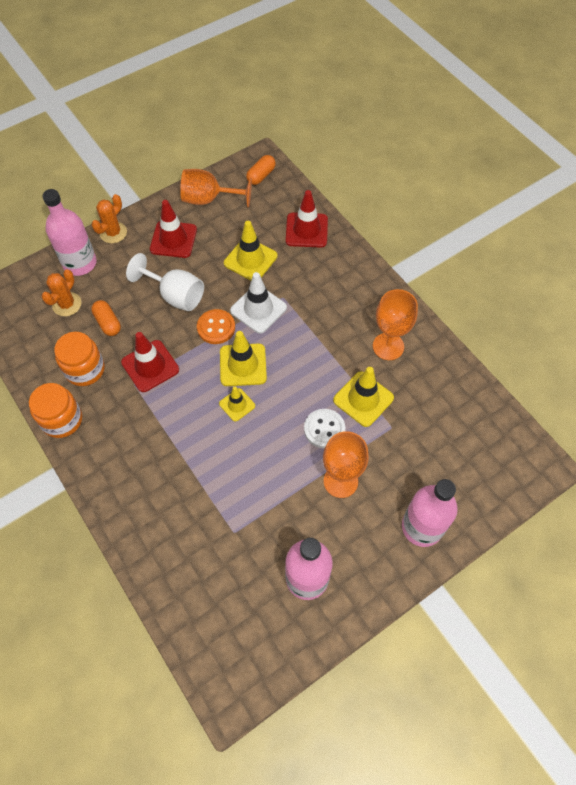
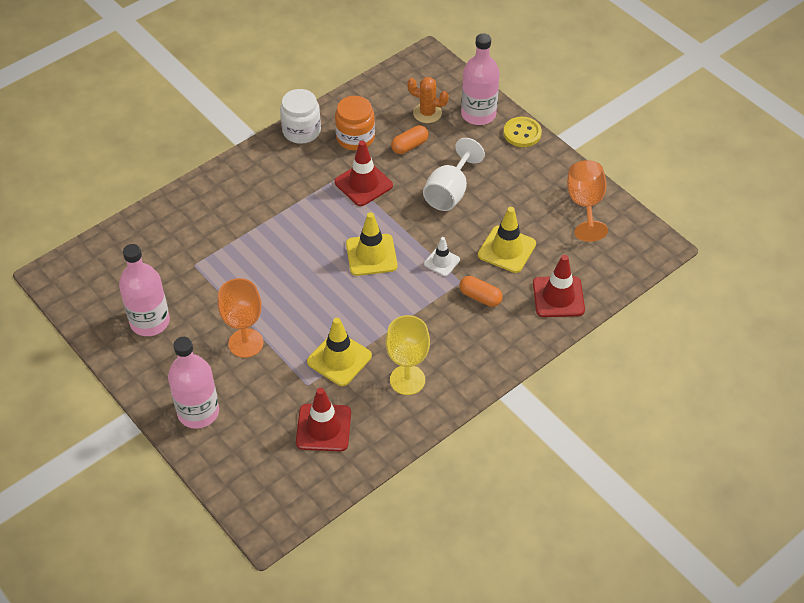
camera: 85 degrees right, 10 degrees down
(62, 420) = (301, 131): orange jar -> white jar
(113, 233) = (522, 133): orange cactus -> yellow button
(173, 239) = (522, 182): red traffic cone -> red traffic cone (323, 428)
(216, 327) = (414, 229): orange button -> none
(237, 405) = (325, 254): yellow traffic cone -> none
(258, 309) = (441, 262): white traffic cone -> white traffic cone, size x0.60
(261, 175) = (632, 248): orange capsule -> orange capsule (480, 297)
(324, 429) = (302, 327): white button -> none
(388, 346) = (407, 380): orange goblet -> yellow goblet

